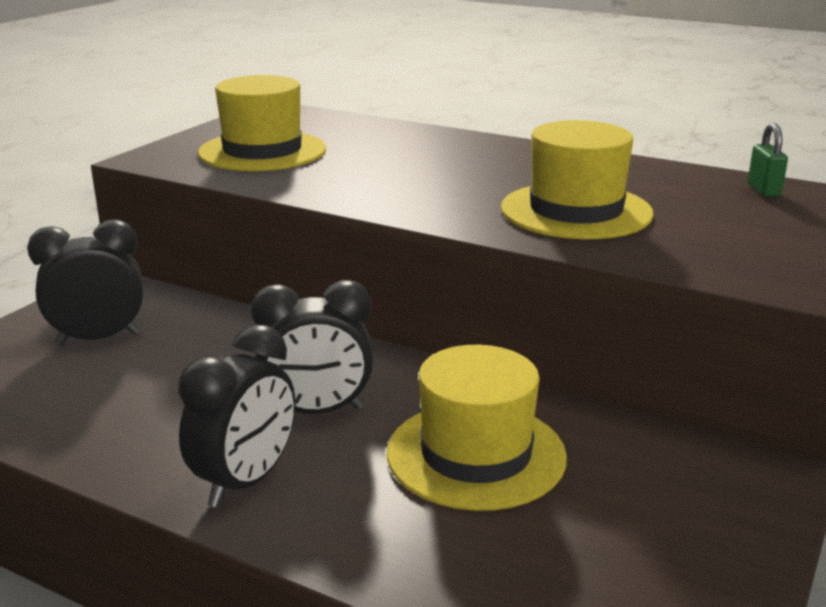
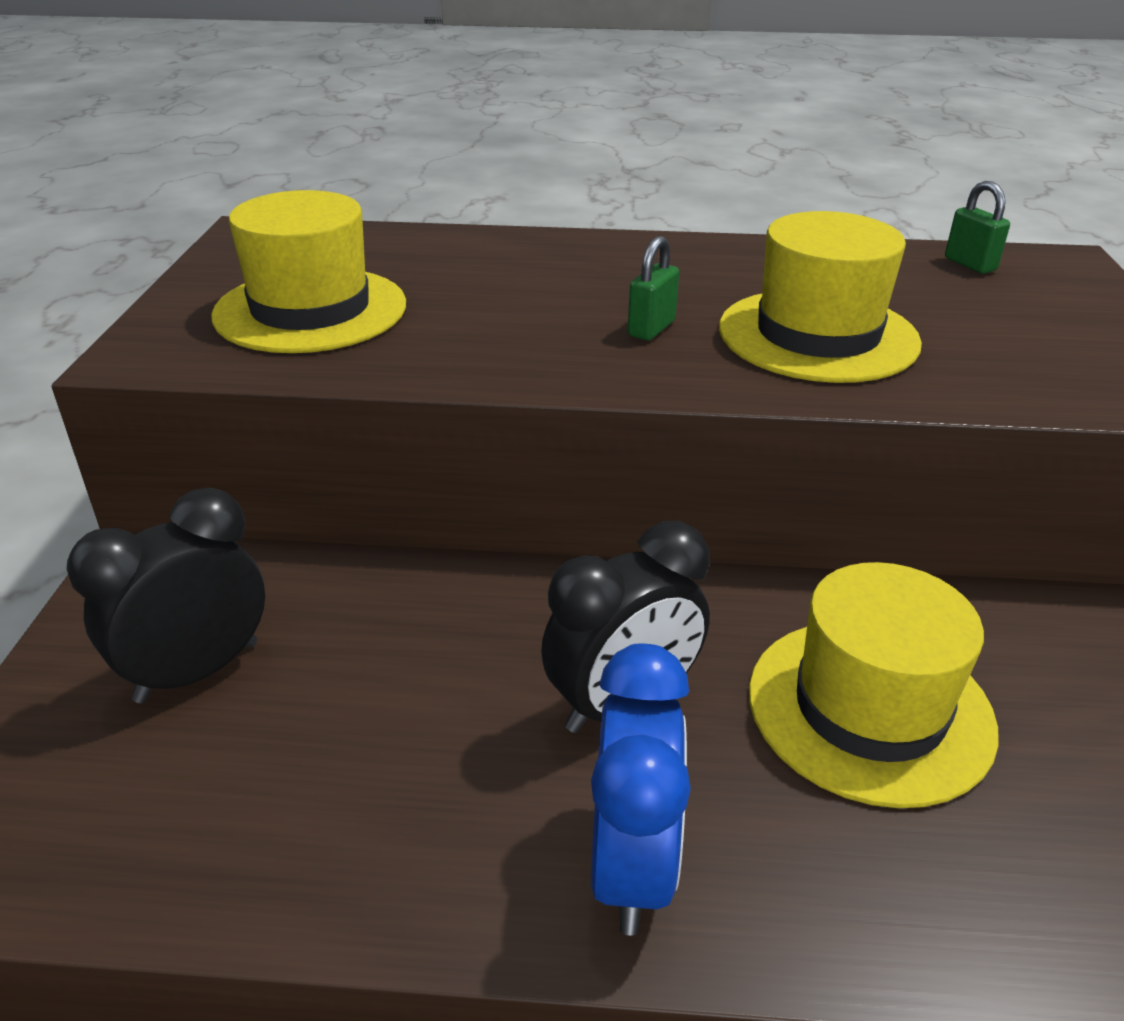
camera: 25 degrees left, 10 degrees up
(245, 482) = (632, 866): black clock -> blue clock
(462, 190) = (651, 329): none -> green padlock

